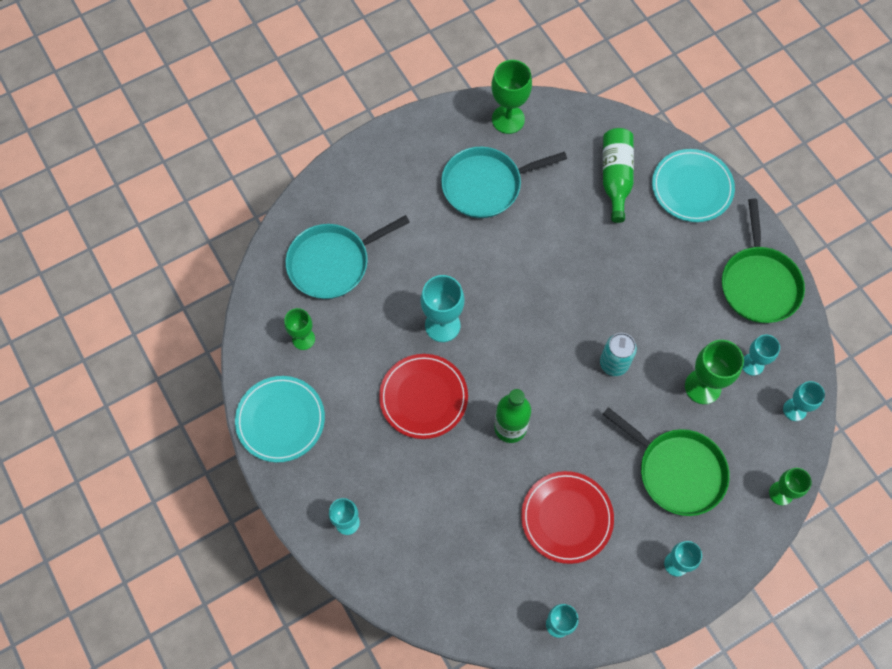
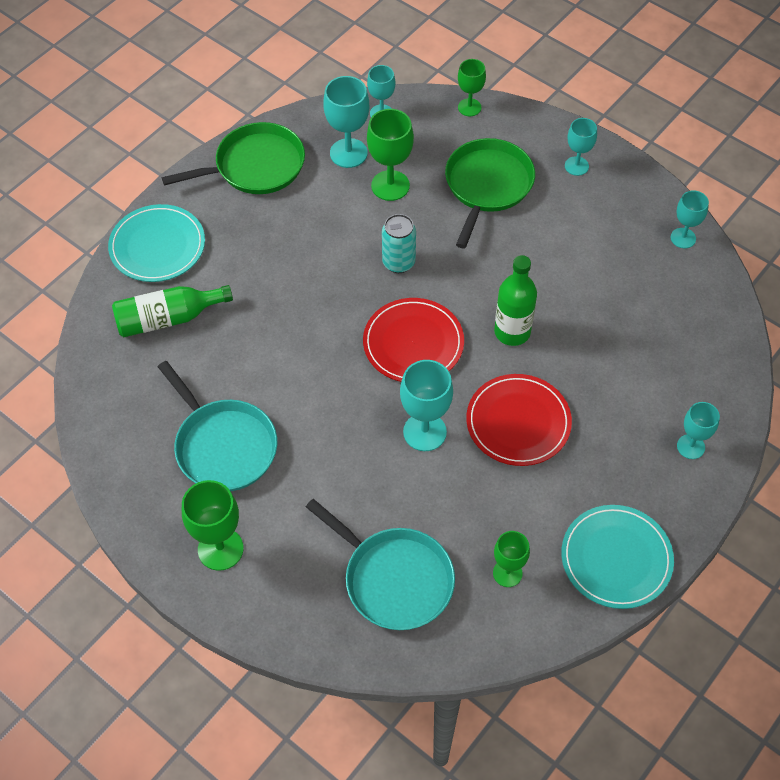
camera: 110 degrees left, 10 degrees down
(508, 119) = (119, 451): green goblet -> green goblet (220, 549)
(566, 518) = (580, 258): red plate -> red plate (413, 343)
(752, 364) = (348, 153): turquoise goblet -> turquoise goblet, size x1.57

